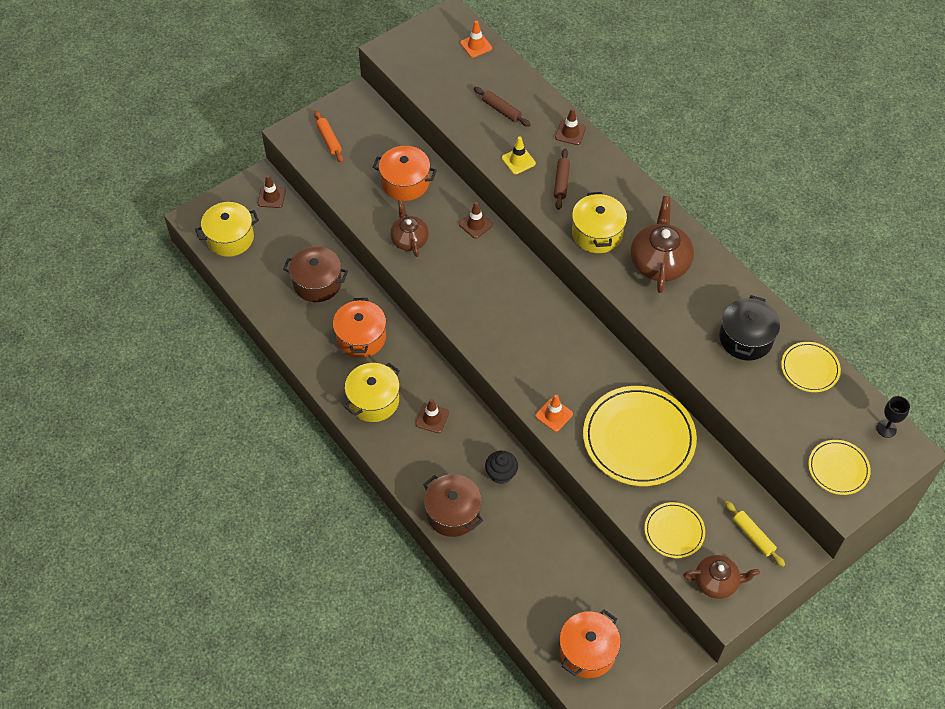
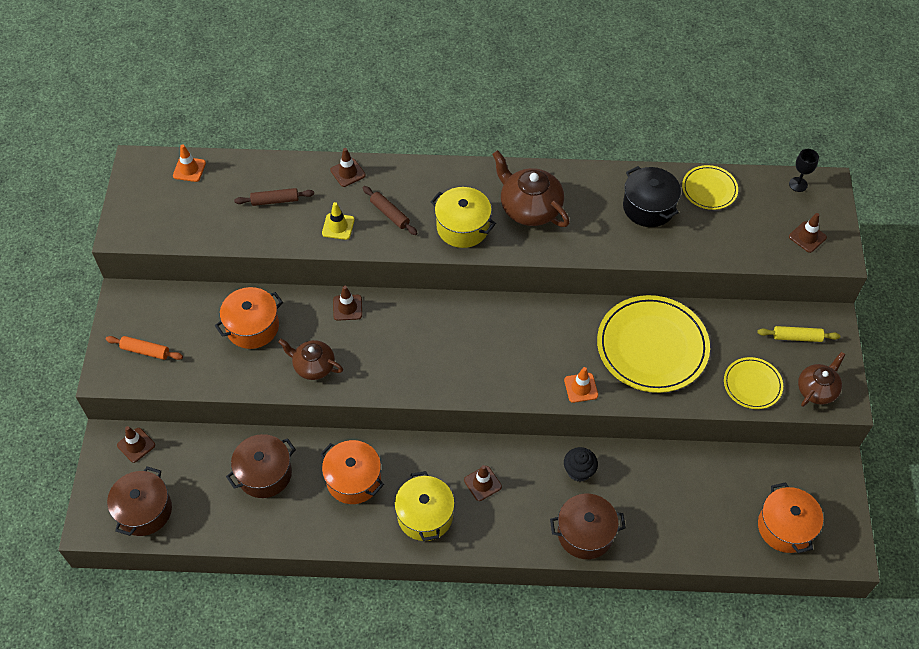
camera: 50 degrees left, 0 degrees up
(230, 238) = (144, 510): yellow pot -> brown pot
(838, 468) = (807, 237): yellow plate -> brown traffic cone

